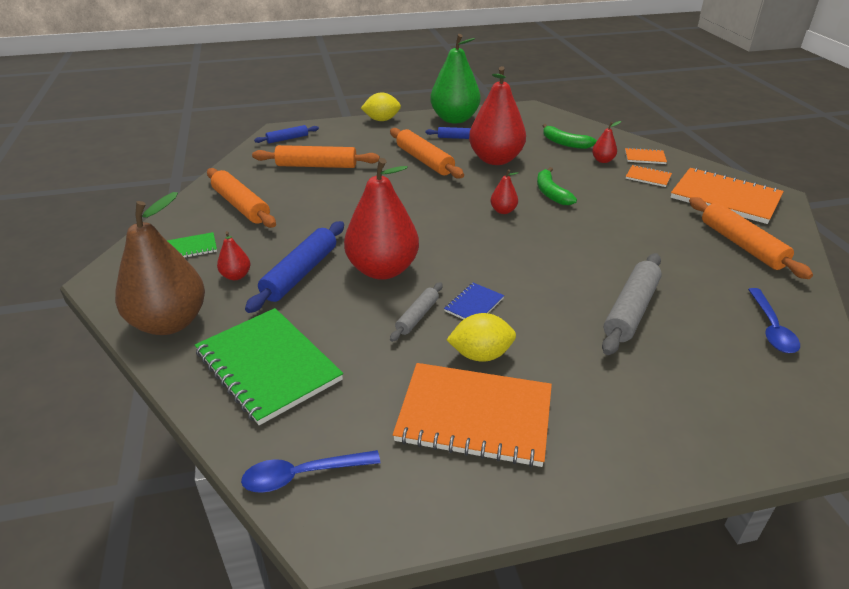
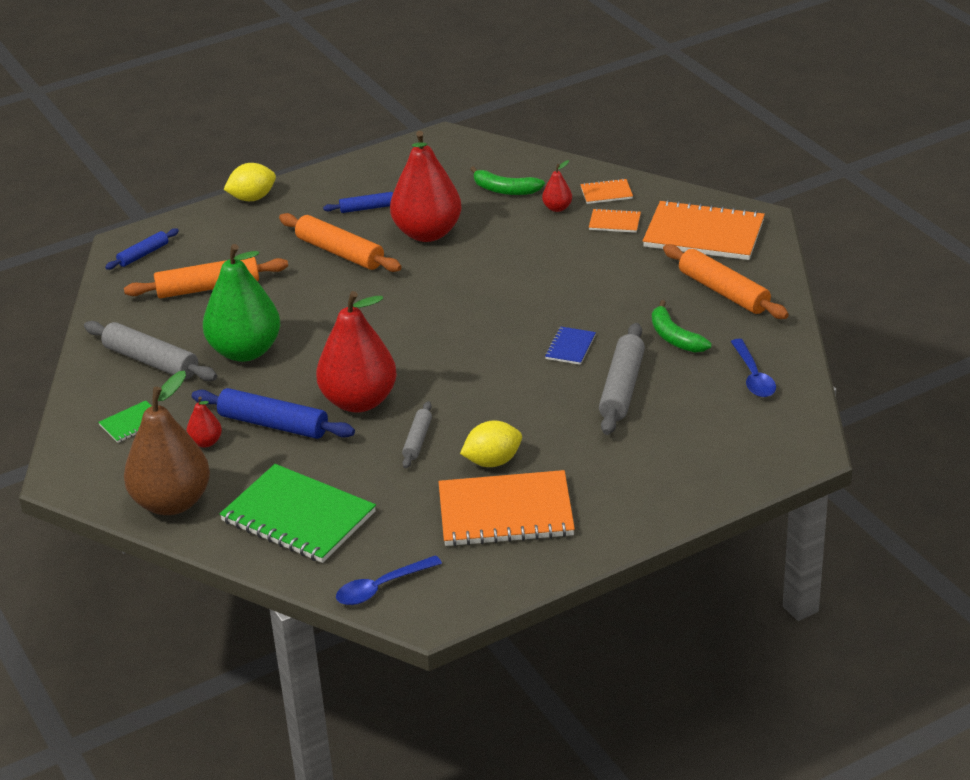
camera: 15 degrees left, 0 degrees up
(241, 206) = (151, 361): orange rolling pin -> grey rolling pin
(300, 273) = (273, 424): blue rolling pin -> blue rolling pin turned 75 degrees counterclockwise
(454, 119) = (350, 177): green pear -> green pear (245, 351)
(474, 305) = (468, 416): blue notebook -> blue notebook (570, 347)
(503, 211) = (461, 303): red pear -> none
(551, 193) = (508, 268): green banana -> green banana (674, 337)

